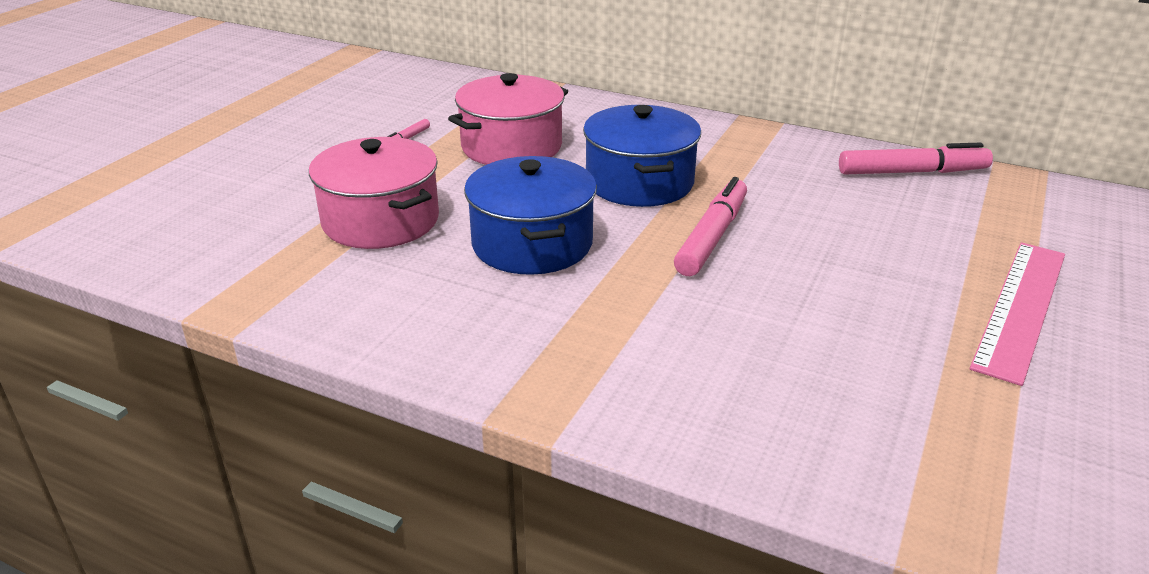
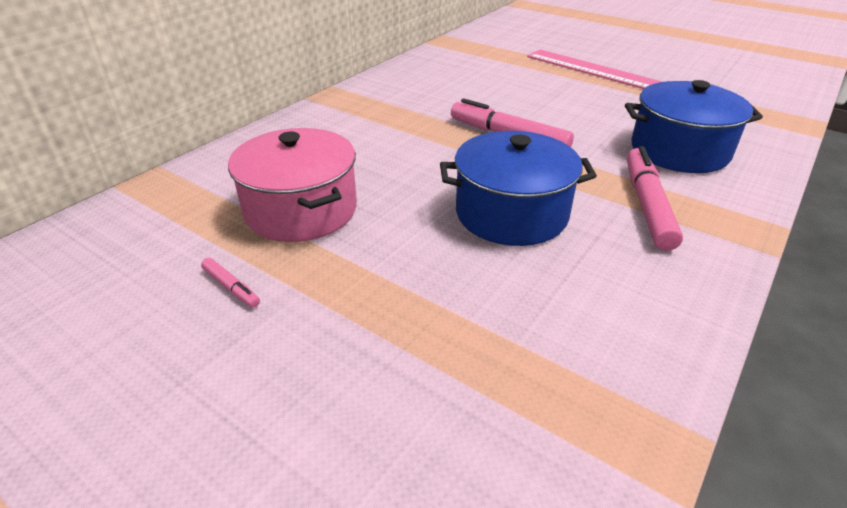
camera: 80 degrees left, 5 degrees up
(381, 221) = (448, 311): pink pot -> none
(639, 182) = (411, 152): blue pot -> blue pot (679, 150)
(912, 172) = (431, 63): pink marker -> pink marker (647, 205)

